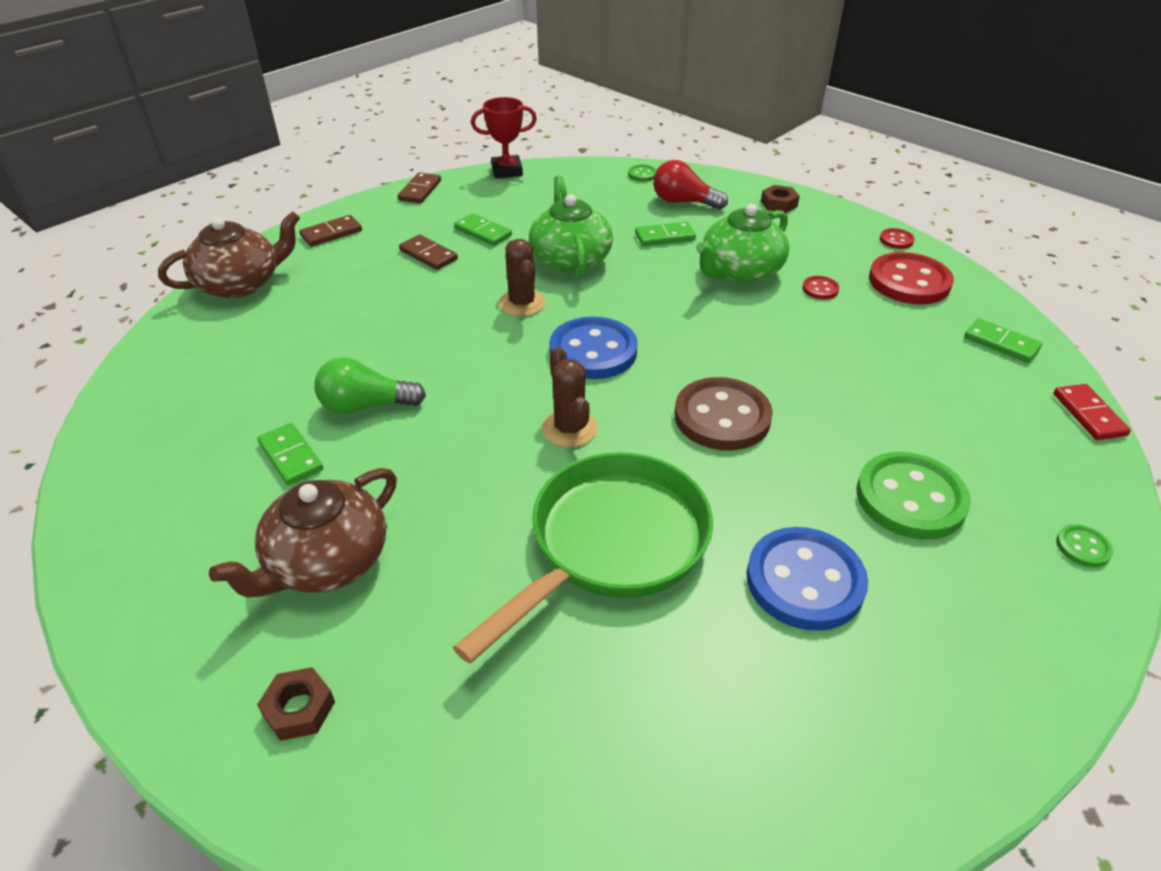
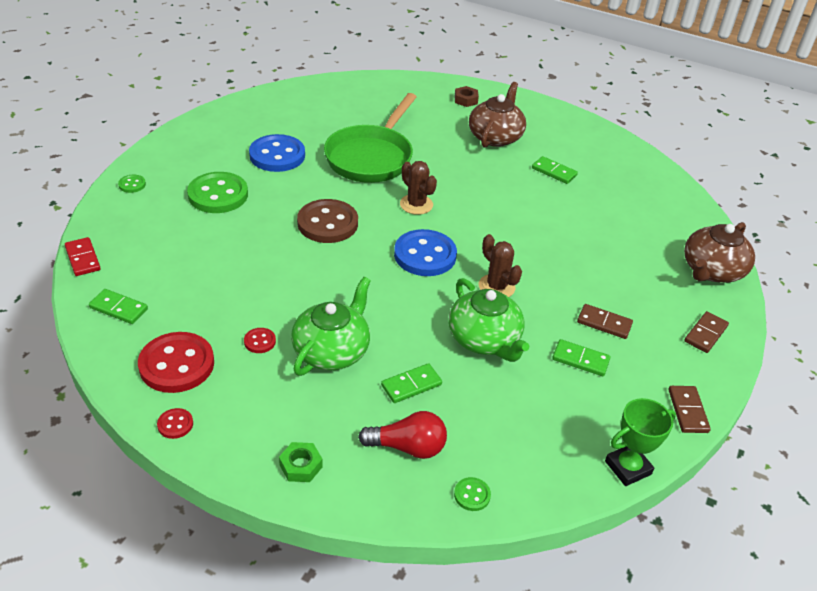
camera: 160 degrees right, 0 degrees up
(366, 406) = (540, 201): green light bulb -> none
(507, 171) = (628, 467): red trophy -> green trophy
(779, 204) = (301, 466): brown nut -> green nut

